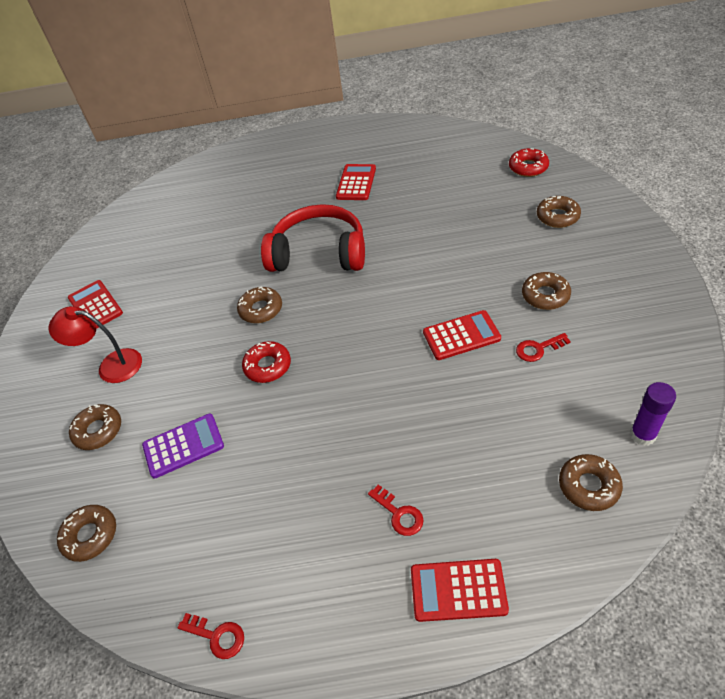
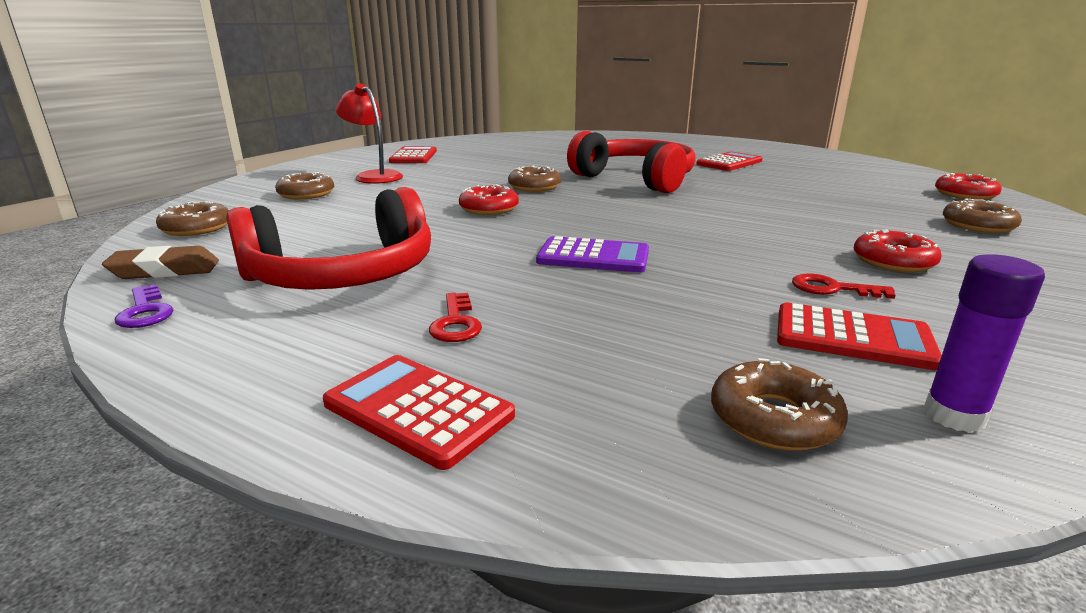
camera: 30 degrees right, 25 degrees down
(157, 595) = (165, 270): none -> brown eraser
(183, 446) = (346, 218): purple calculator -> purple calculator (593, 257)
(217, 636) = (145, 311): red key -> purple key
(280, 514) = (343, 275): none -> red headphones
(461, 336) = (728, 251): red calculator -> red calculator (852, 337)
(545, 295) = (893, 261): brown donut -> red donut

